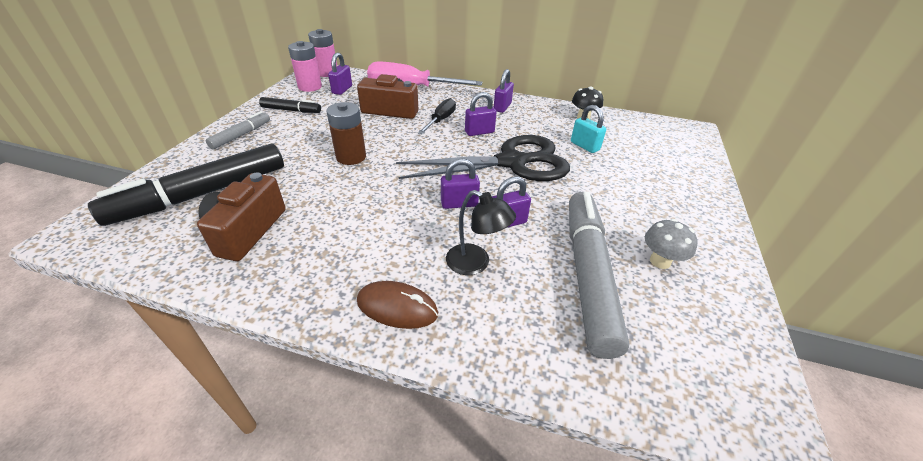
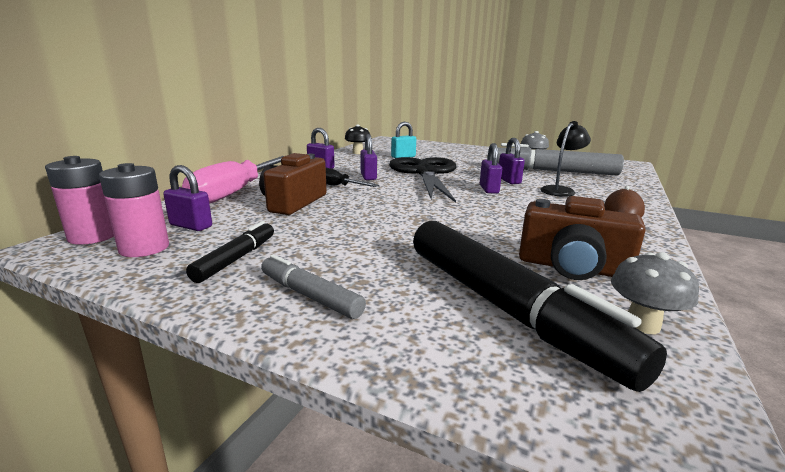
camera: 80 degrees left, 20 degrees down
(158, 246) = (642, 324): none -> grey mushroom
(351, 157) = (406, 221): brown battery -> none

